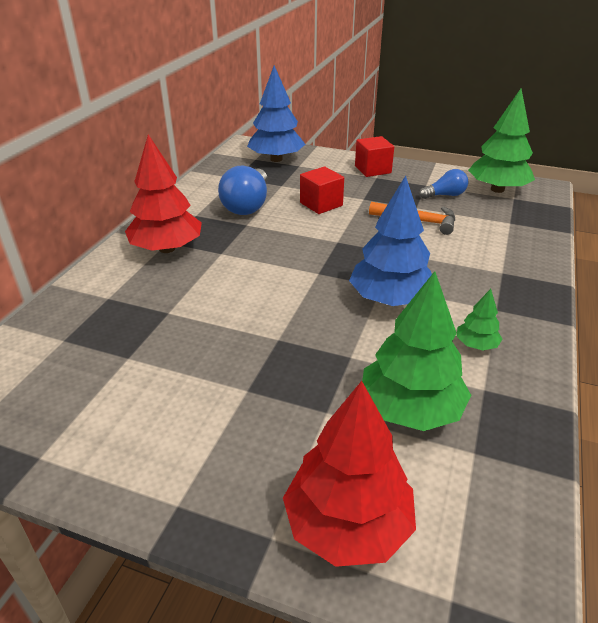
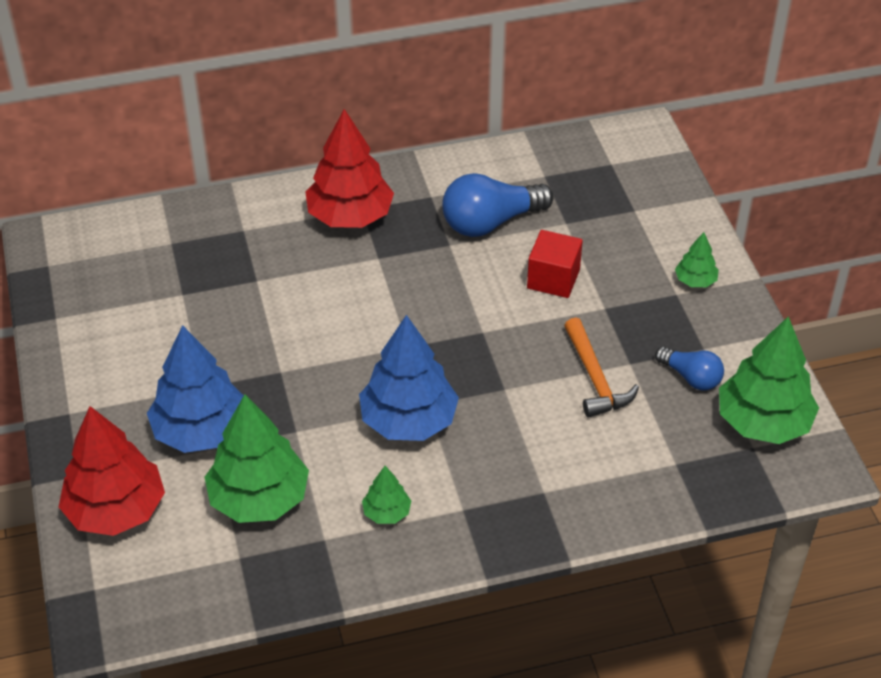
camera: 55 degrees right, 10 degrees up
(276, 159) = (630, 182): blue tree -> blue tree (201, 431)
(372, 169) = (695, 281): red cube -> green tree

